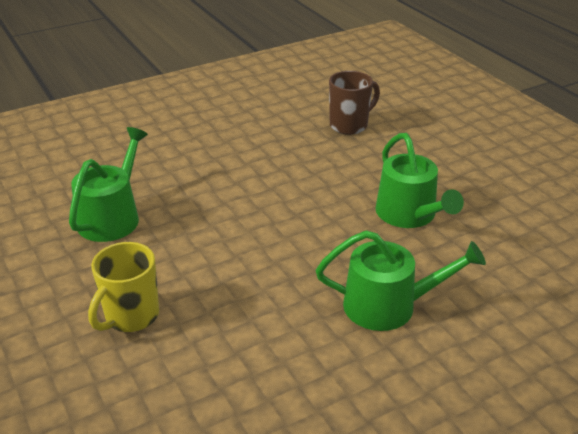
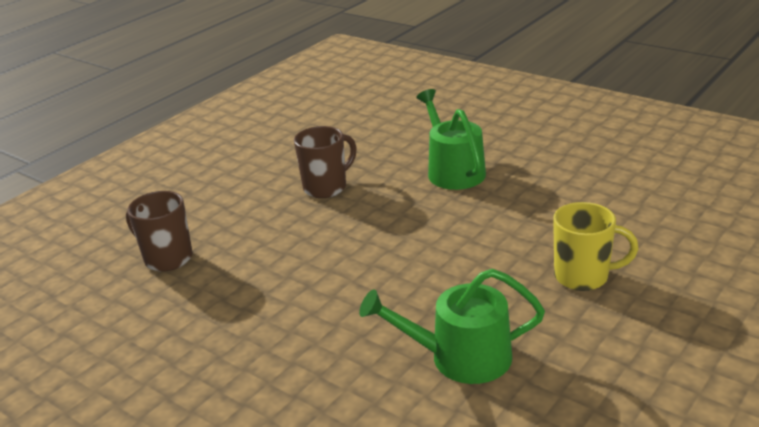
camera: 110 degrees left, 5 degrees down
(409, 214) = (326, 187): green watering can -> brown mug

